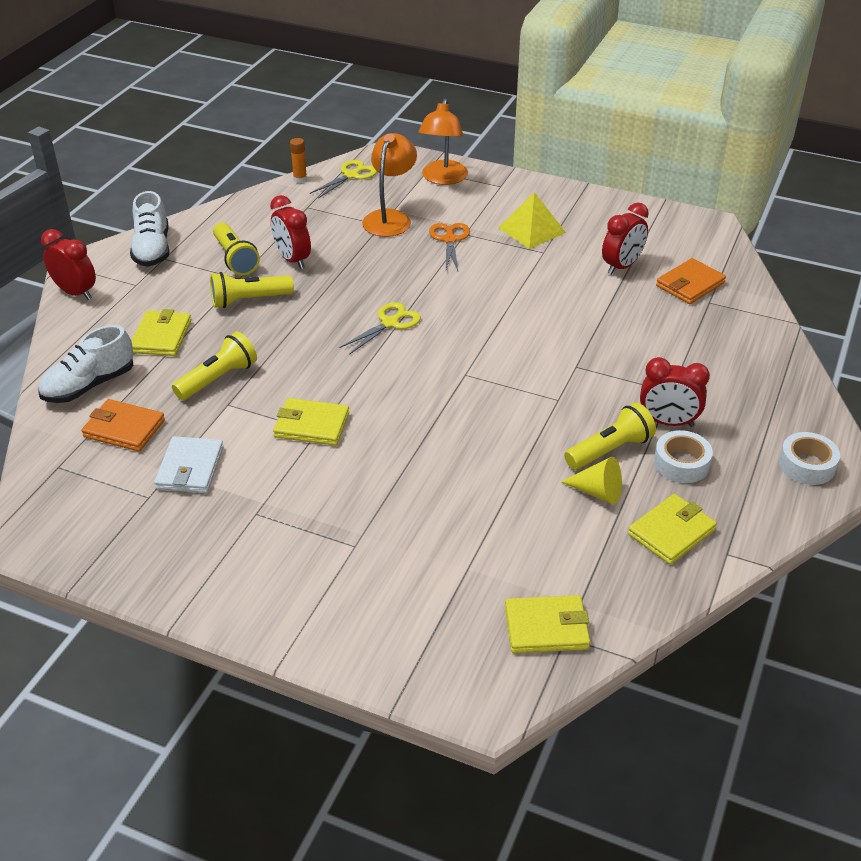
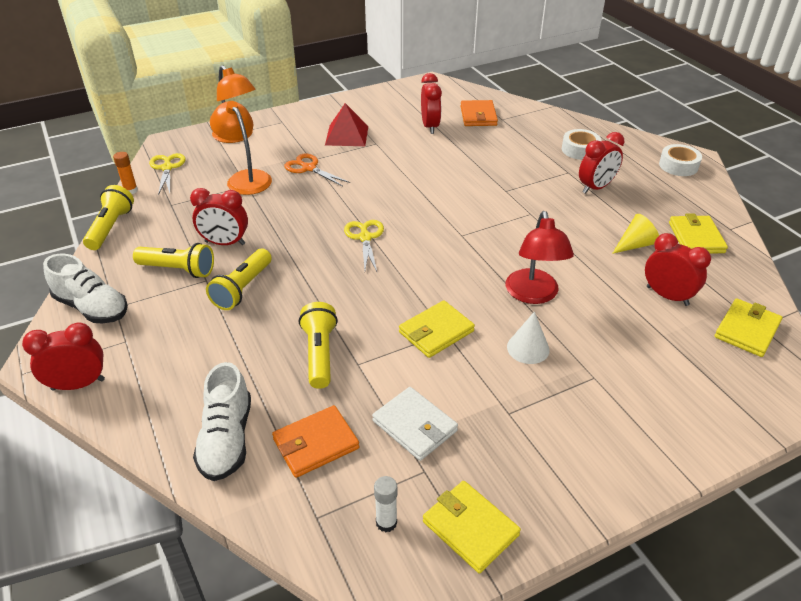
camera: 50 degrees left, 0 degrees up
(82, 502) = (386, 522): none -> white glue stick
(161, 337) = (220, 360): yellow wallet -> yellow wallet (470, 528)
(349, 488) = (528, 348): none -> white cone
(429, 458) = (533, 295): none -> red lamp
(531, 230) = (347, 135): yellow pyramid -> red pyramid
(535, 548) = (667, 296): none -> red clock
(610, 450) = (600, 220): yellow flashlight -> yellow flashlight (111, 227)
(681, 463) = (638, 202): white tape -> white tape (580, 150)

